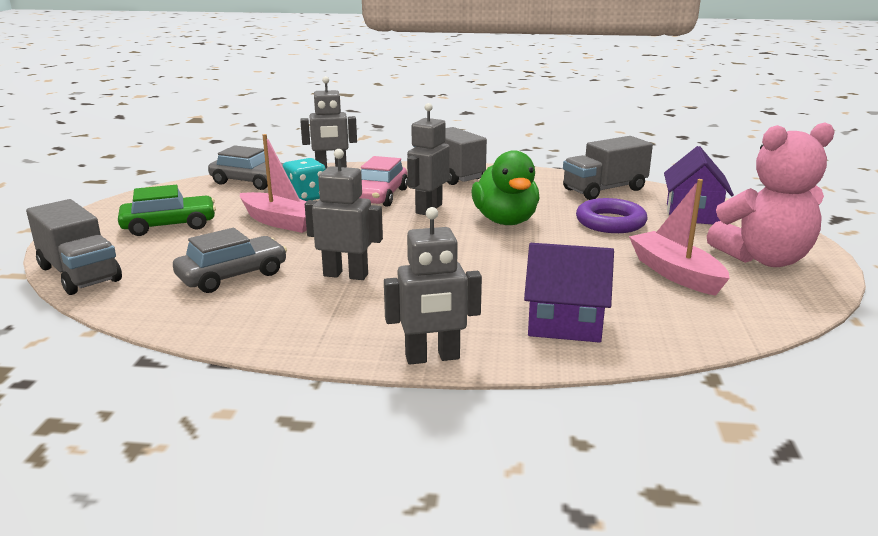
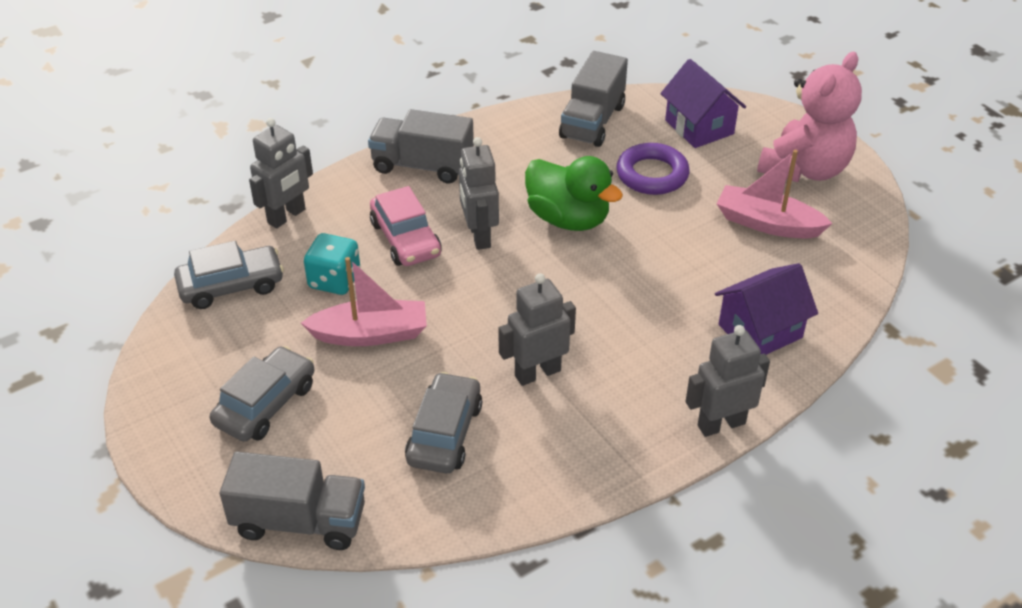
camera: 40 degrees left, 20 degrees up
(169, 225) = (265, 404): green car -> grey car
(432, 358) = (721, 424): grey robot -> grey robot turned 150 degrees counterclockwise

